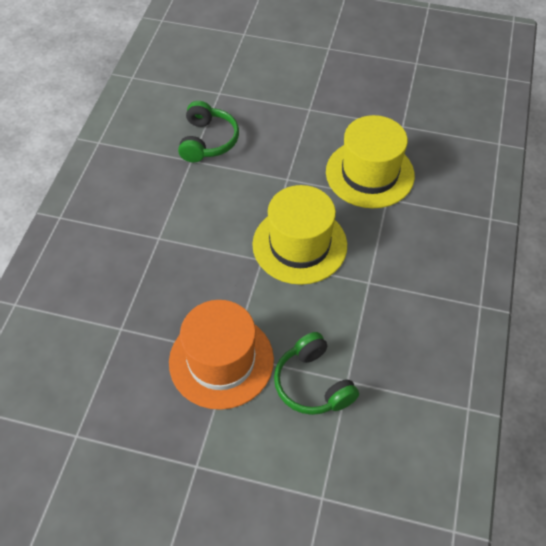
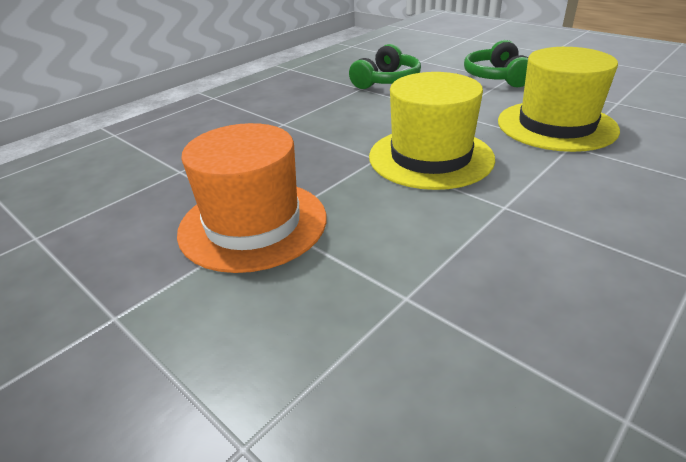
camera: 30 degrees right, 20 degrees down
(313, 383) = (350, 283): green headphones -> green headphones (497, 77)

